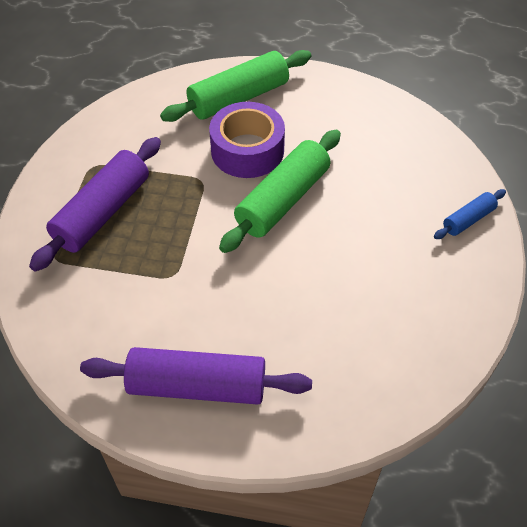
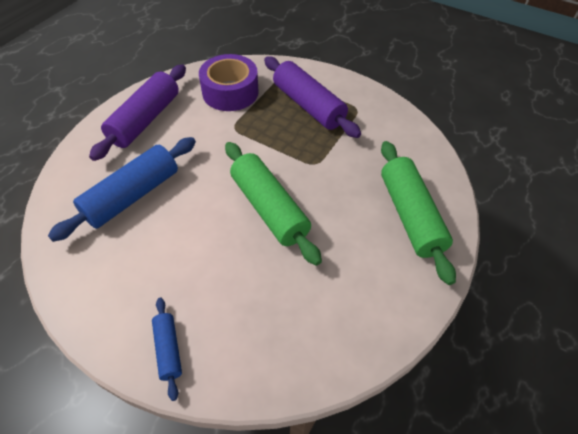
camera: 110 degrees right, 0 degrees up
(247, 150) = (337, 202): purple tape -> purple tape (230, 92)
(330, 332) = (132, 195): none -> blue rolling pin

